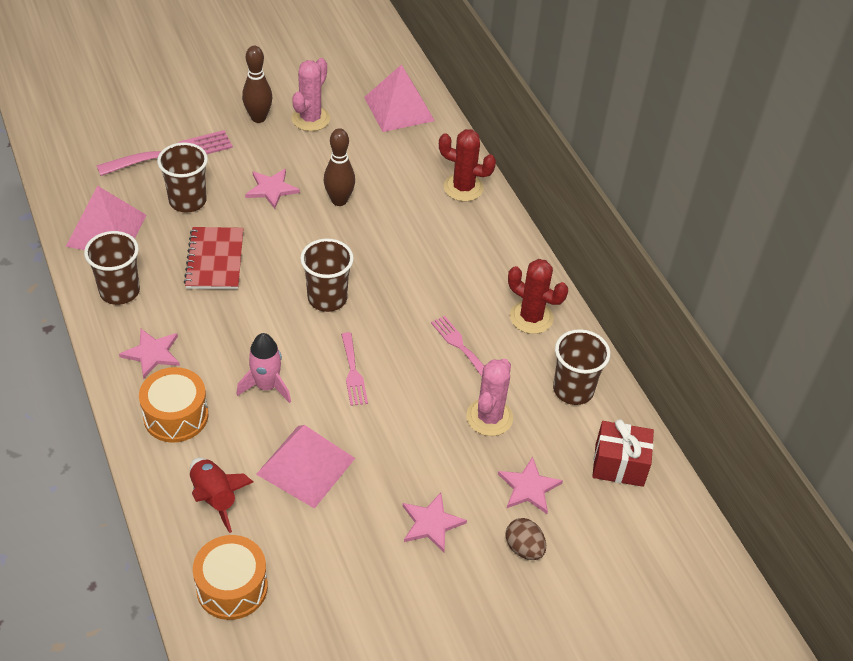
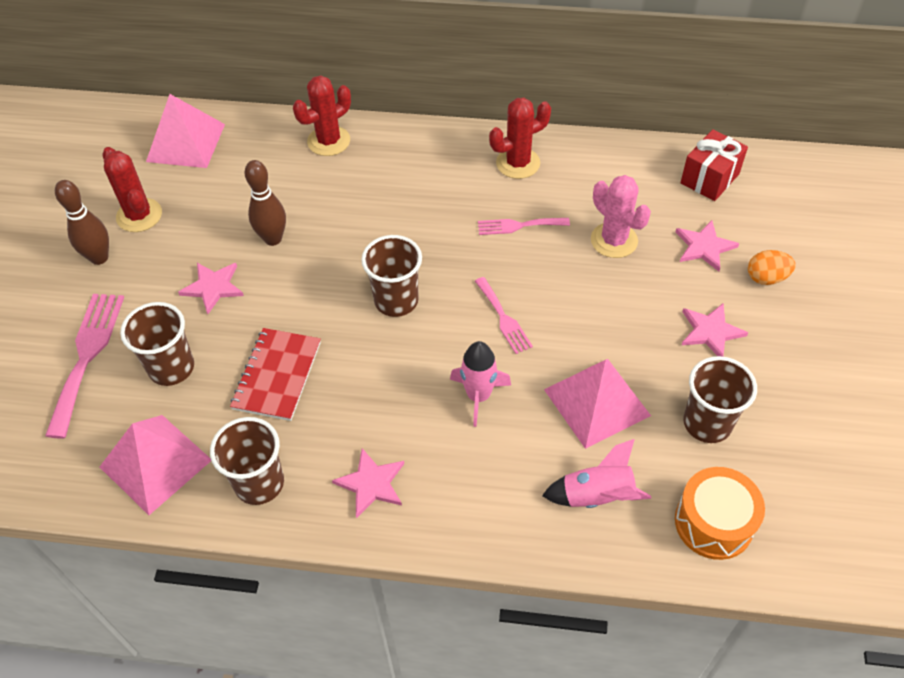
camera: 55 degrees left, 5 degrees up
(176, 416) = (471, 492): orange drum -> none
(215, 260) = (277, 375): red notebook -> red notebook turned 75 degrees clockwise
(215, 497) = (596, 496): red rocket -> pink rocket
(310, 119) = (139, 215): pink cactus -> red cactus
(353, 372) = (503, 318): pink fork -> pink fork turned 45 degrees clockwise
(524, 548) = (766, 278): brown egg -> orange egg
(573, 390) = (615, 172): brown cup -> brown cup (707, 423)

